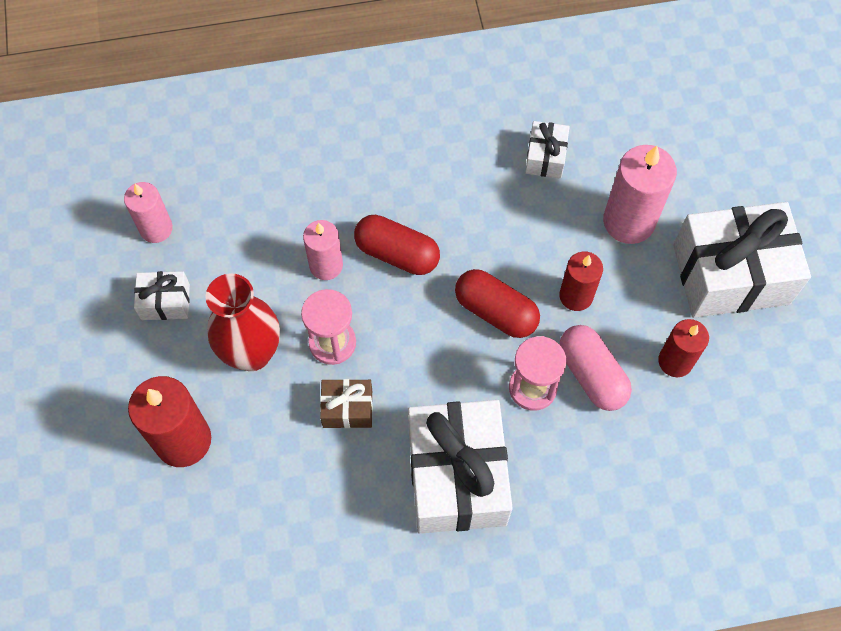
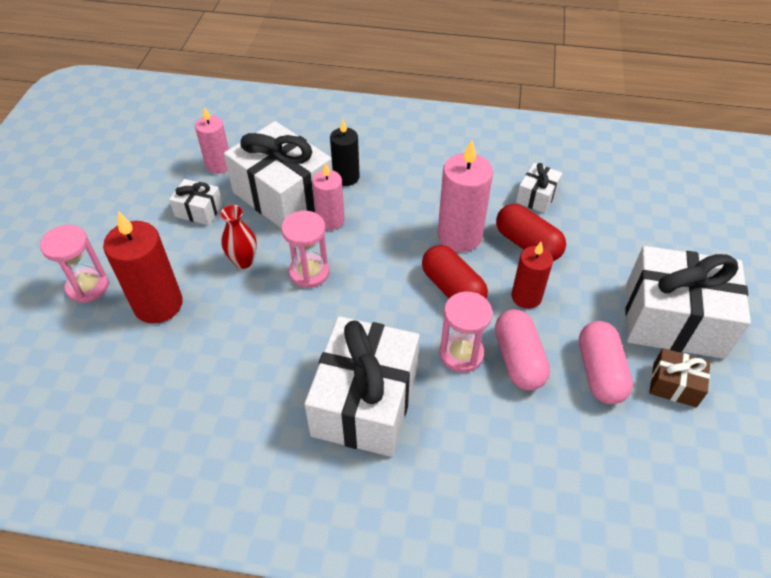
camera: 20 degrees right, 15 degrees down
(89, 445) = (88, 286): none -> pink hourglass
(252, 353) = (243, 261): red vase -> red vase, size x0.58
(255, 247) = (283, 195): none -> white gift
(318, 198) = (346, 177): none -> black candle
(347, 408) = (298, 322): brown gift -> brown gift (674, 385)
(397, 253) = (389, 227): red capsule -> red capsule (527, 244)
(628, 221) = (592, 257): pink candle -> pink candle (459, 236)
(675, 361) = (600, 372): red candle -> pink capsule

